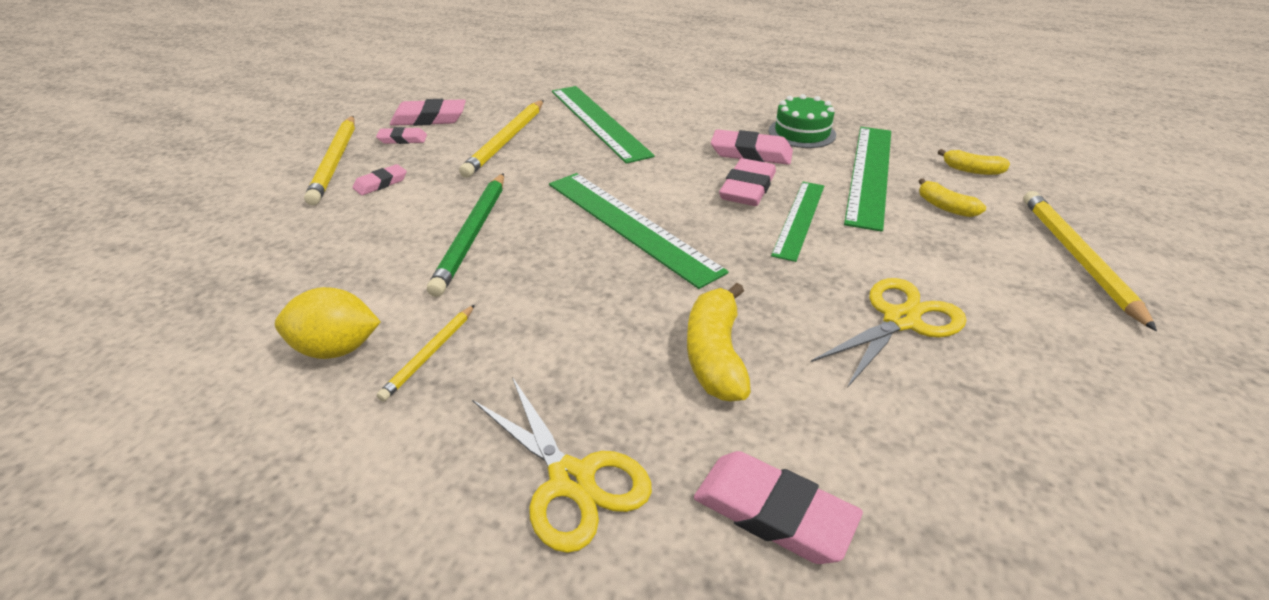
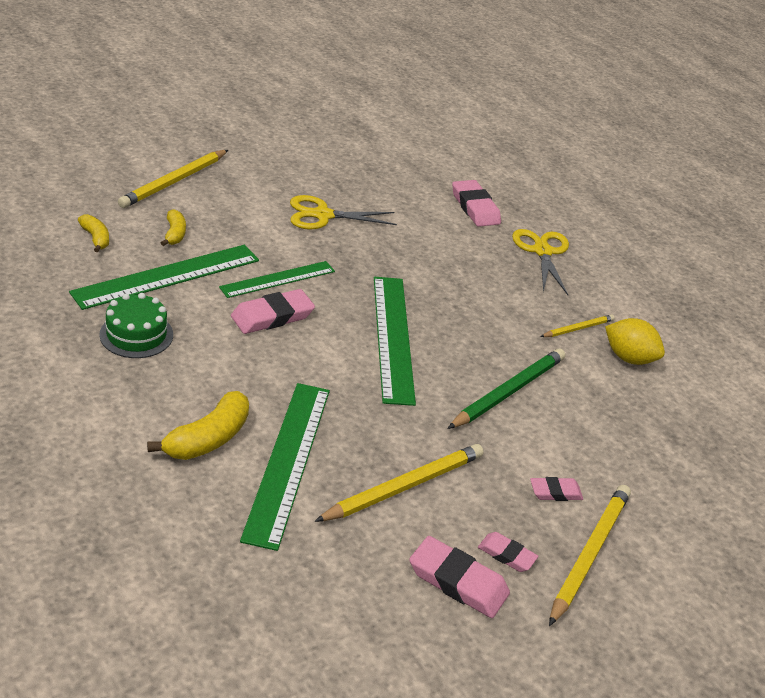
camera: 150 degrees left, 0 degrees up
(715, 355) = (433, 252): yellow banana -> yellow banana (208, 439)
(751, 153) = (215, 341): pink eraser -> none

